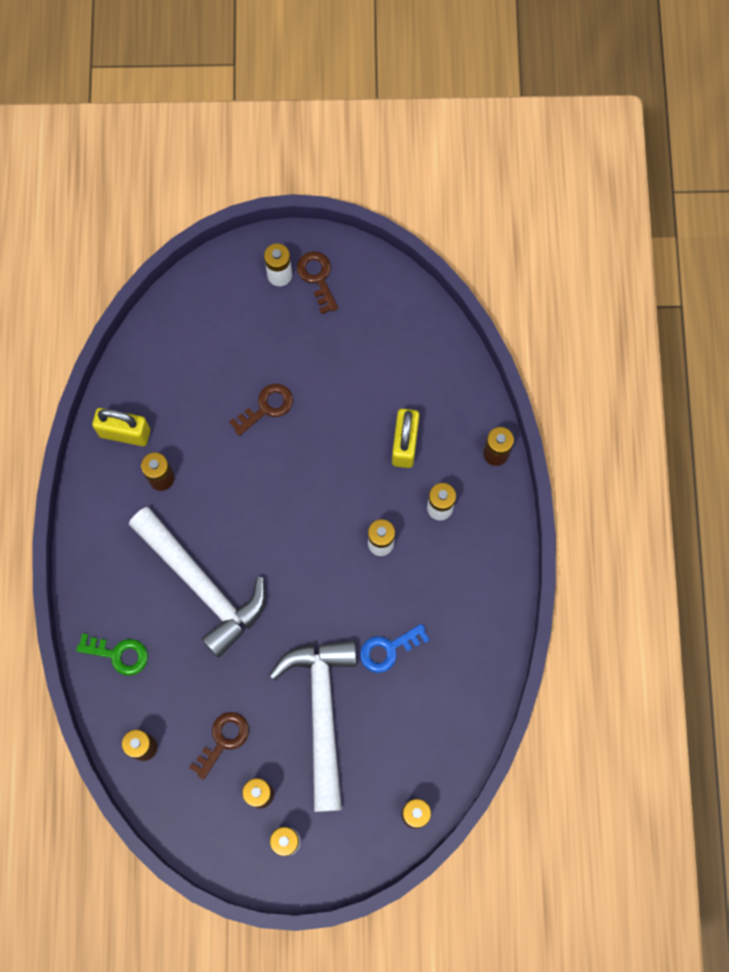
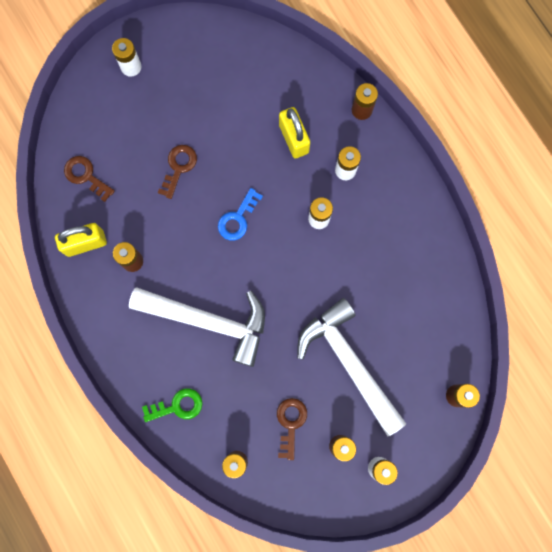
camera: 30 degrees left, 5 degrees up
(317, 277) = (160, 54): brown key -> brown key (86, 176)
(388, 649) = (369, 290): blue key -> blue key (237, 219)

